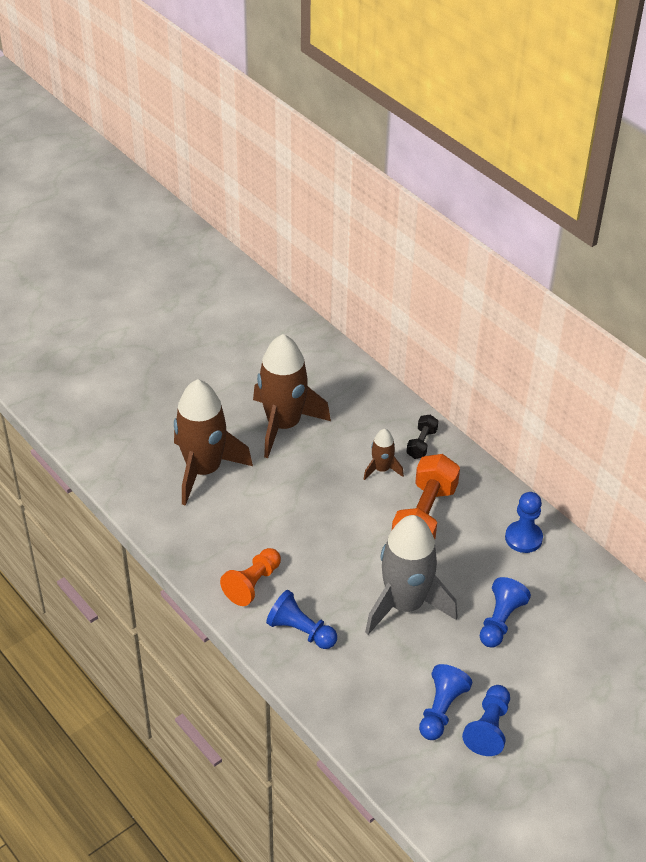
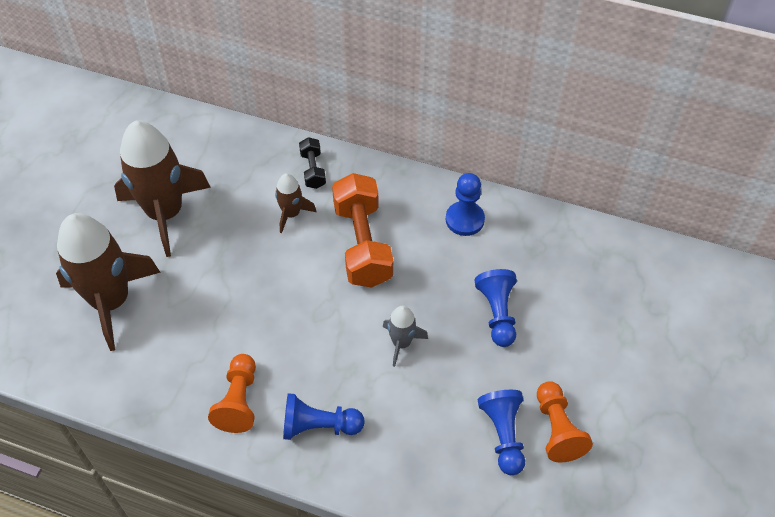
camera: 30 degrees left, 10 degrees up
(405, 604) = (401, 343): grey rocket -> grey rocket, size x0.47
(488, 728) = (557, 429): blue pawn -> orange pawn

